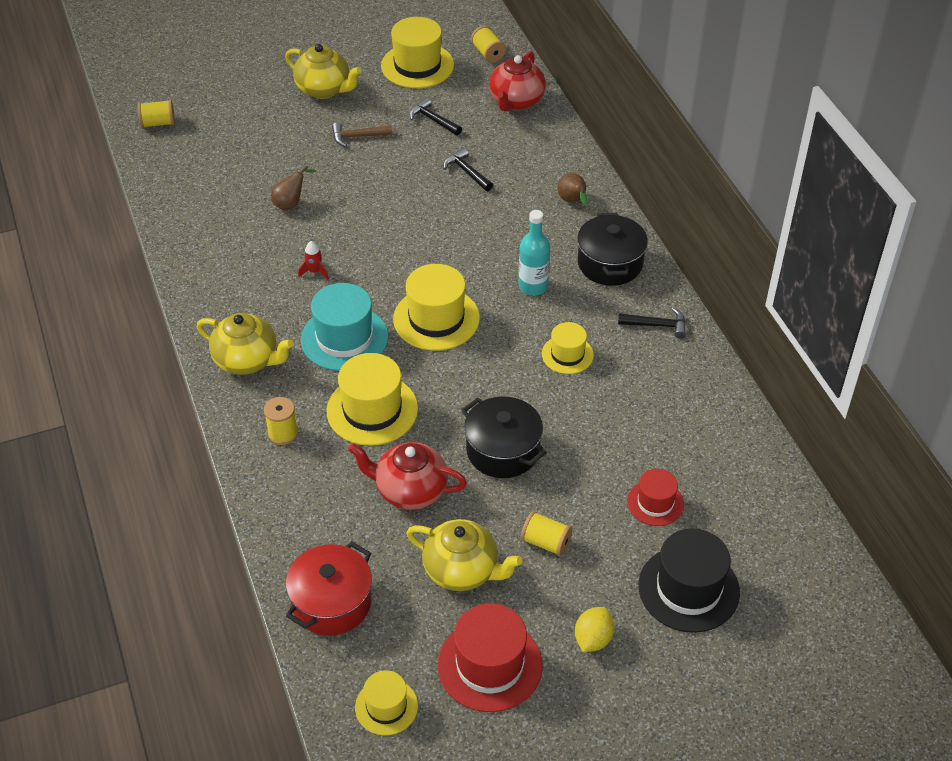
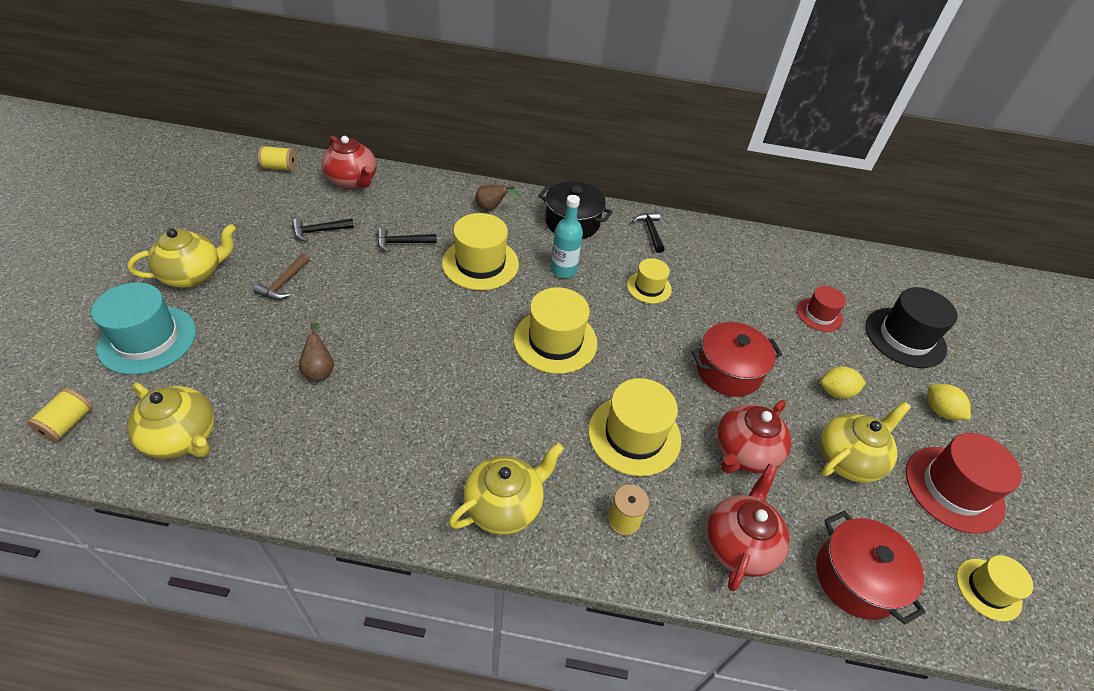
camera: 65 degrees left, 0 degrees up
(184, 176) = (182, 438): none -> yellow teapot
(311, 513) = (739, 544): none -> red teapot
(314, 271) = (428, 395): red rocket -> none
(344, 338) = (532, 413): turquoise hat -> turquoise hat (147, 339)
(417, 65) = (241, 208): yellow hat -> yellow hat (480, 263)
(503, 450) = (728, 371): black pot -> red pot
(546, 542) = (836, 392): yellow spool -> yellow lemon
(657, 325) = (650, 232): black hammer -> black hammer turned 45 degrees counterclockwise

